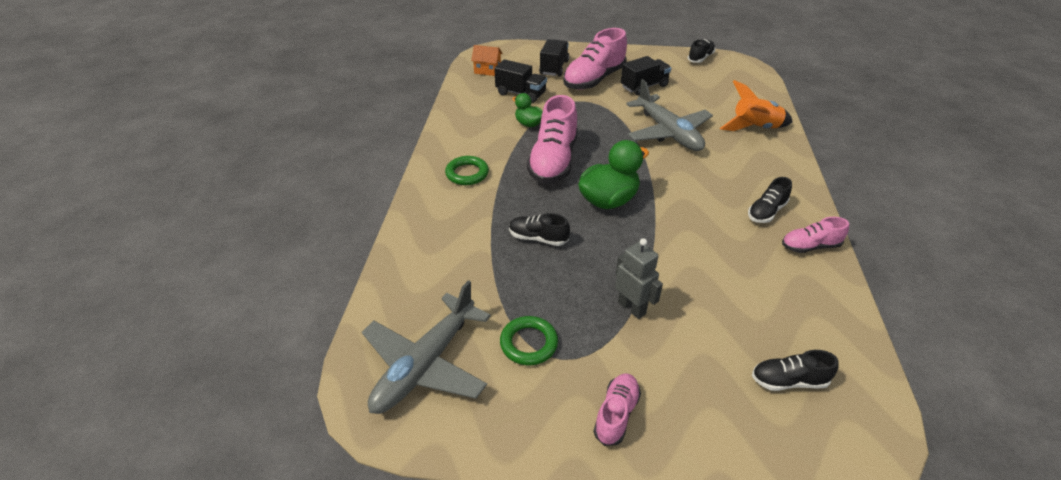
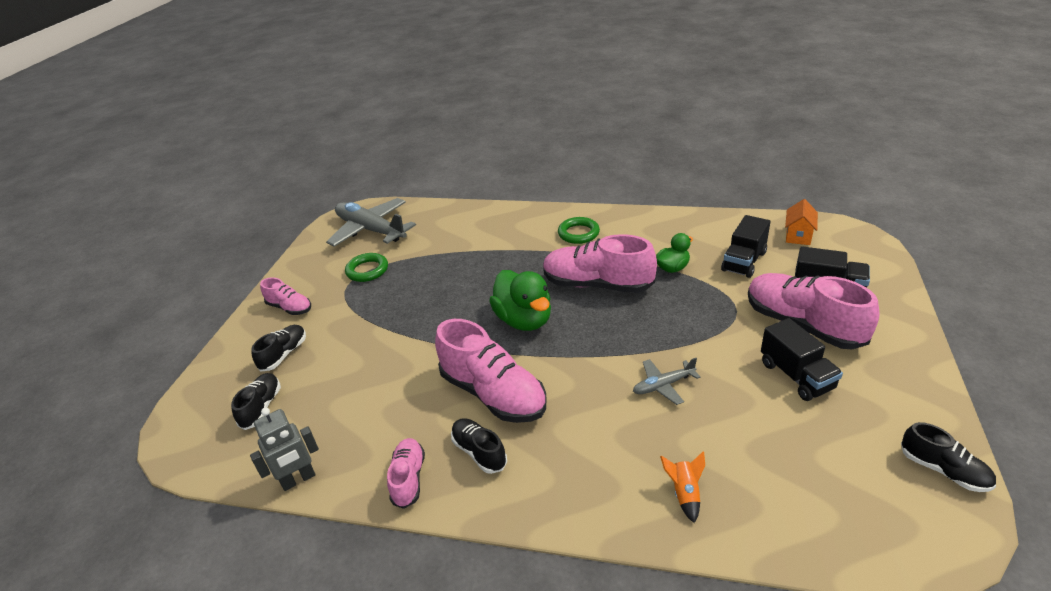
camera: 100 degrees right, 5 degrees down
(538, 238) = (478, 274): black shoe -> black shoe (284, 354)
(632, 307) = (378, 323): grey robot -> grey robot (298, 479)
(668, 132) = (663, 385): grey plane -> grey plane, size x0.48
(705, 210) = (493, 394): none -> pink shoe
(755, 128) = (684, 493): orange rocket -> orange rocket, size x0.53

